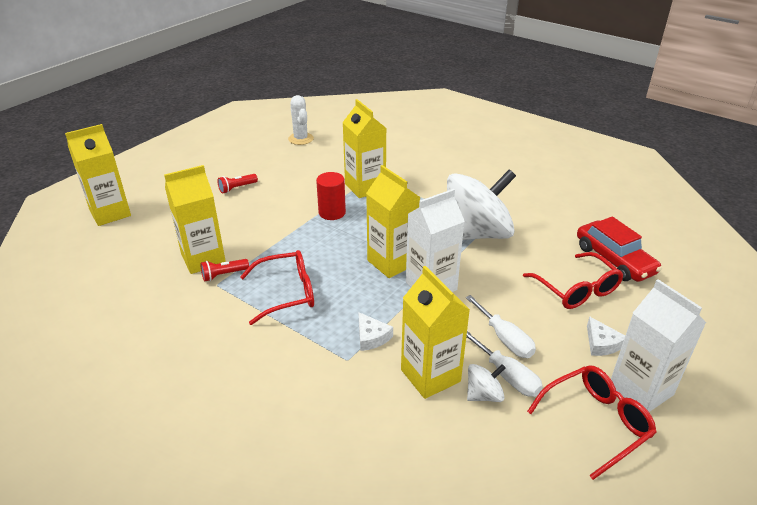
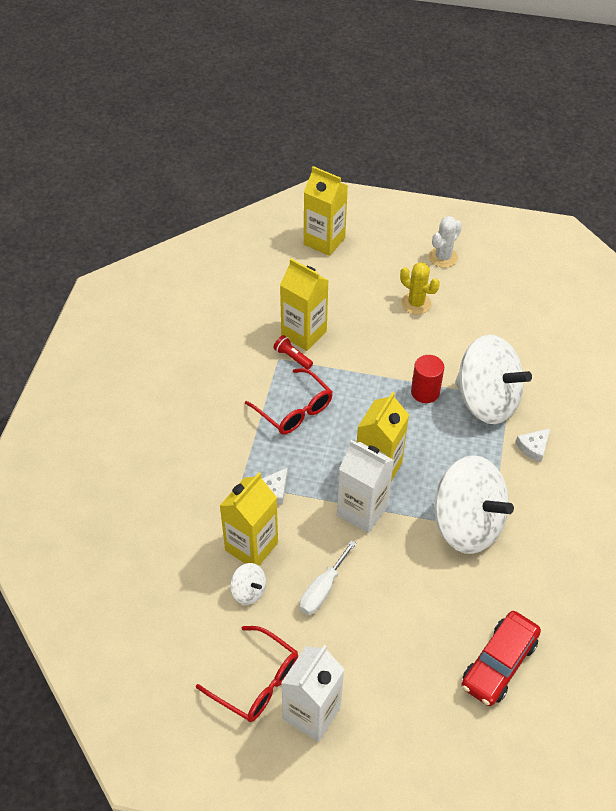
camera: 65 degrees right, 15 degrees up
(237, 188) = (416, 303): red flashlight -> yellow cactus
(301, 139) = (539, 309): white cactus -> white cactus (443, 257)
(365, 187) = (486, 400): yellow carton -> white spinning top
(507, 376) = (278, 603): white screwdriver -> none
(577, 290) = (426, 636): red glasses -> none
(601, 343) = (357, 671): white cheese -> white cheese (533, 447)

